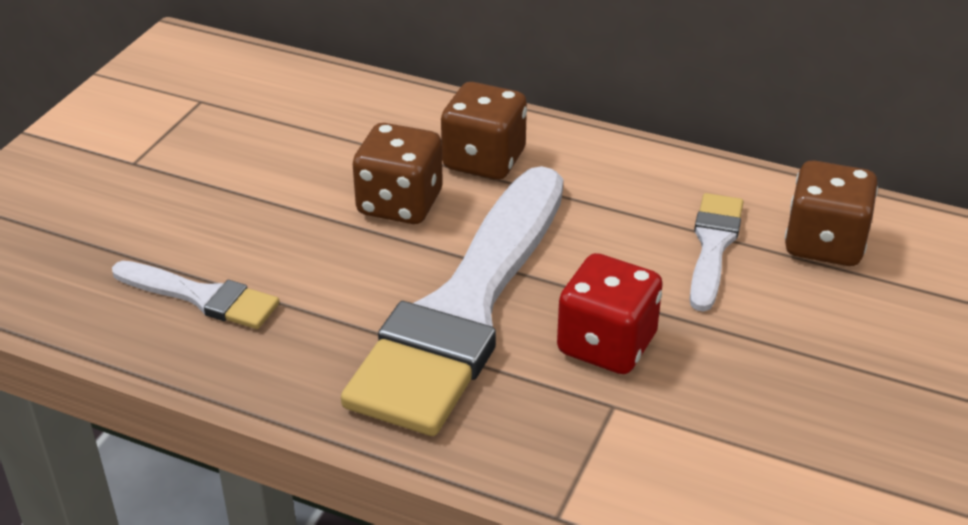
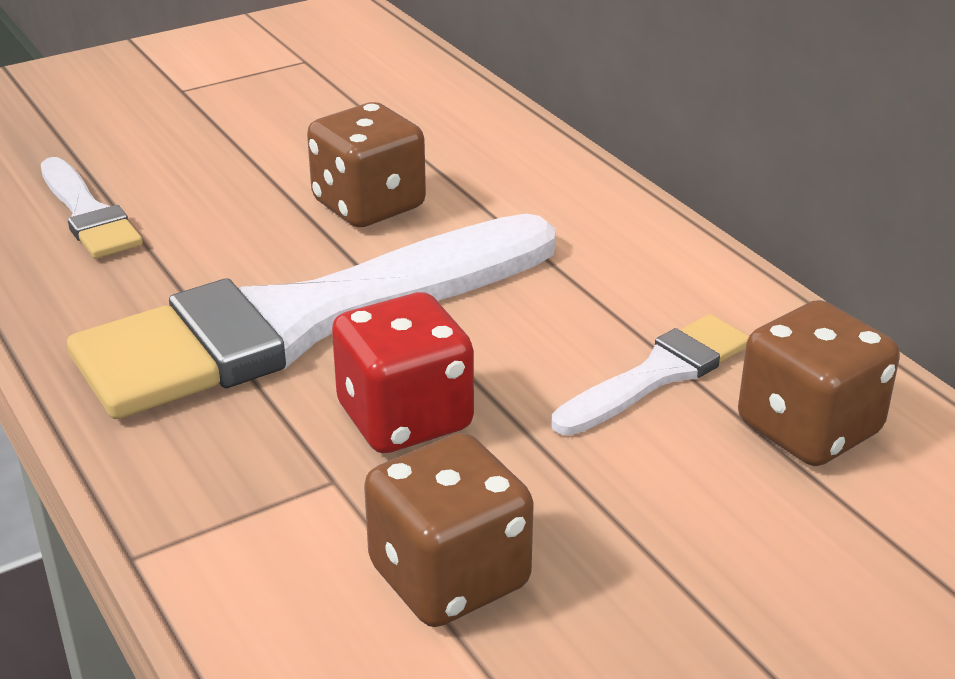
camera: 35 degrees right, 5 degrees down
(484, 160) = (505, 198): brown dice -> brown dice (449, 577)

